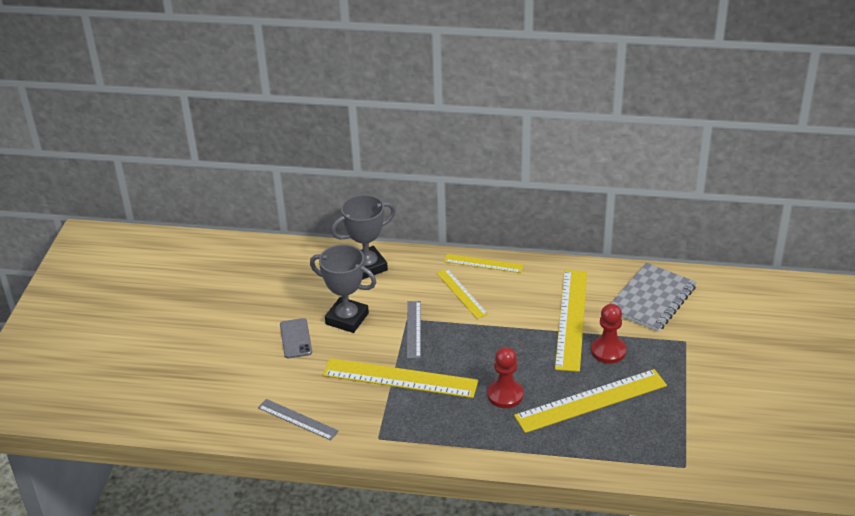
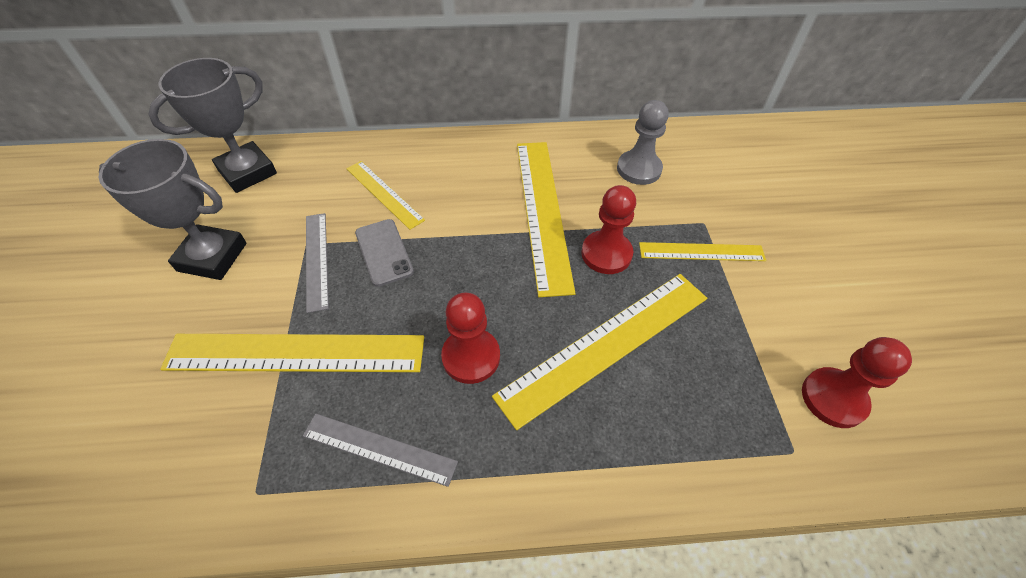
camera: 15 degrees left, 15 degrees up
(295, 338) = (123, 304): grey phone -> grey phone (384, 252)
(298, 419) = (102, 477): grey ruler -> grey ruler (379, 448)
(483, 263) = (410, 148): yellow ruler -> yellow ruler (701, 252)
(652, 299) = (639, 169): grey notebook -> grey pawn
(723, 447) = (833, 398): none -> red pawn

